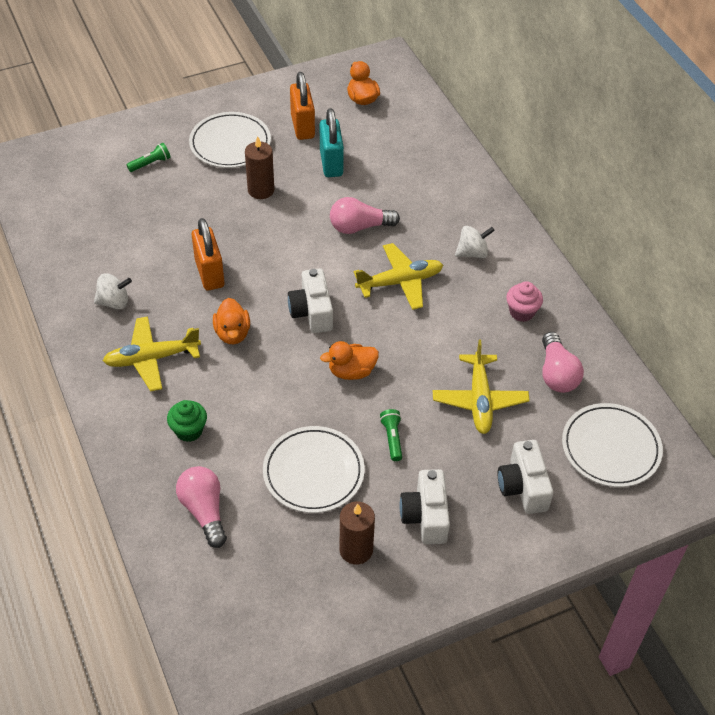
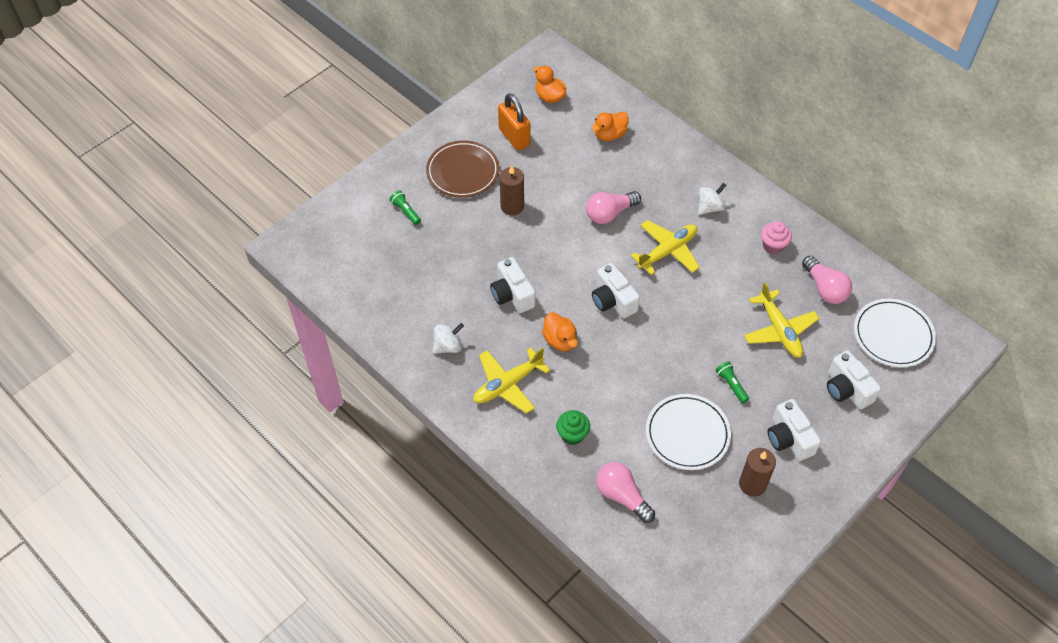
camera: 20 degrees left, 5 degrees up
(150, 163) = (406, 211): green flashlight -> green flashlight turned 75 degrees counterclockwise
(209, 273) = (512, 294): orange padlock -> white camera
(230, 144) = (463, 172): white plate -> brown plate
(331, 163) = (556, 163): turquoise padlock -> none
(351, 371) = (671, 340): orange duck -> orange duck (609, 135)

